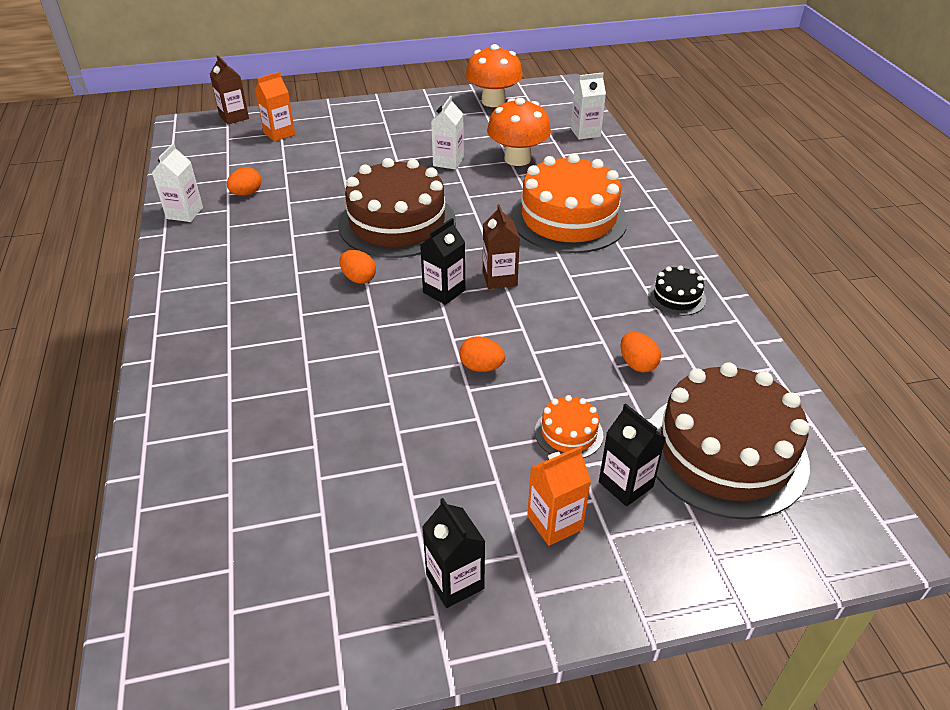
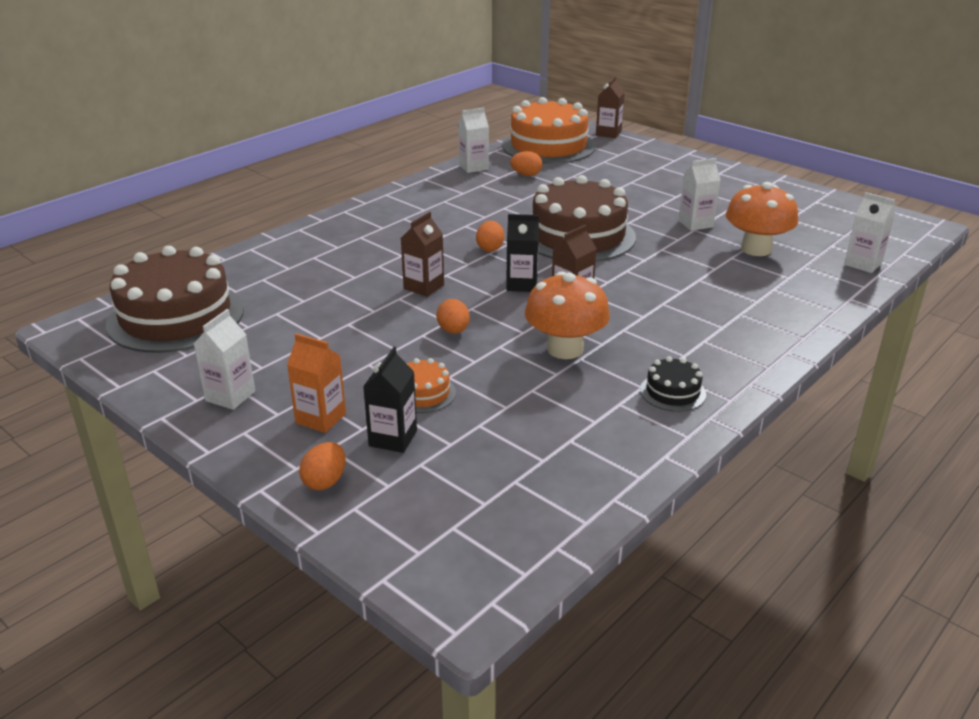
camera: 55 degrees right, 10 degrees down
(279, 134) = (616, 154): orange carton -> none
(383, 350) = (424, 287): none -> brown carton
(455, 581) = (230, 396): black carton -> white carton
(493, 101) = (827, 207): orange mushroom -> orange mushroom (565, 349)
(568, 218) = (706, 302): orange cake -> orange cake (548, 146)
(637, 364) = (547, 400): orange egg -> orange egg (325, 481)
(725, 452) = (486, 479): brown cake -> brown cake (176, 317)

